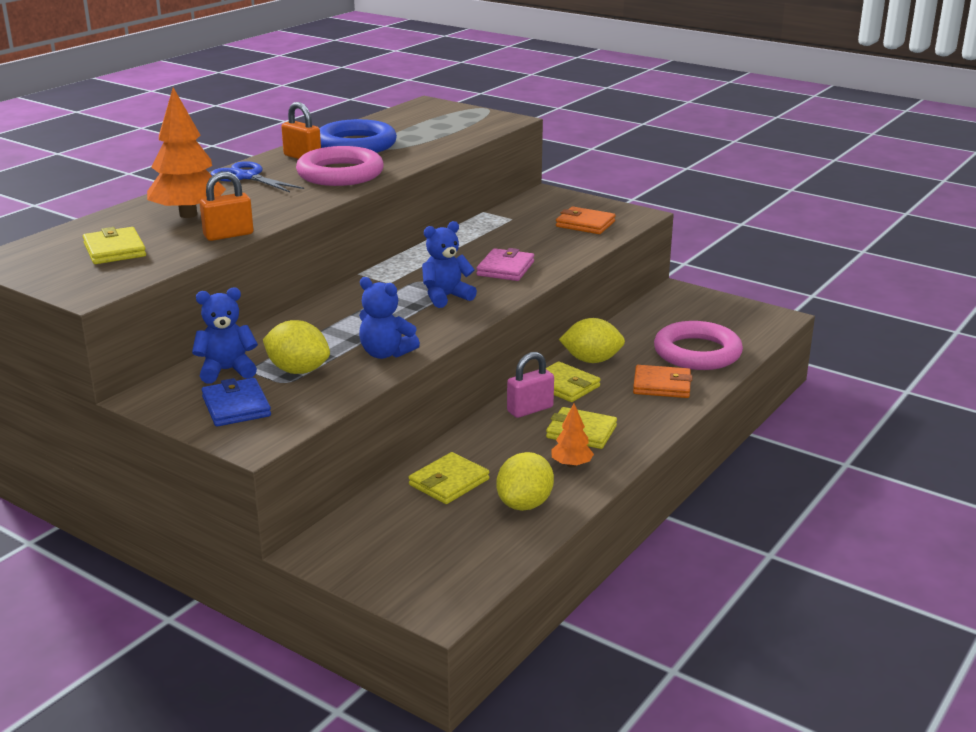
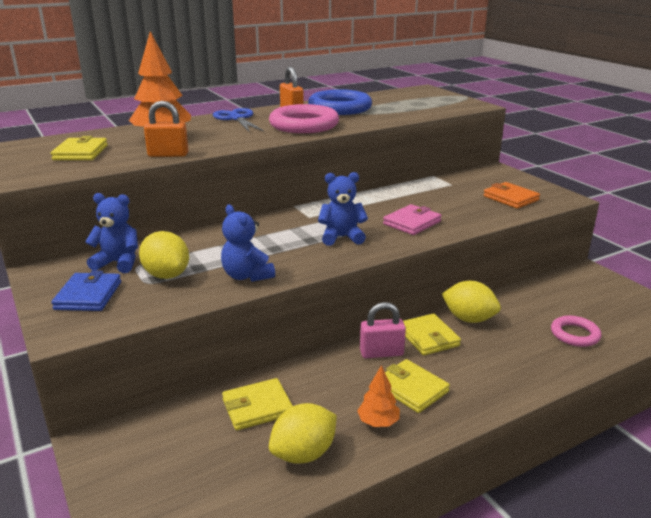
camera: 25 degrees right, 0 degrees up
(662, 385) = (520, 360): orange wallet -> none
(697, 352) = (574, 334): pink ring -> pink ring, size x0.56

